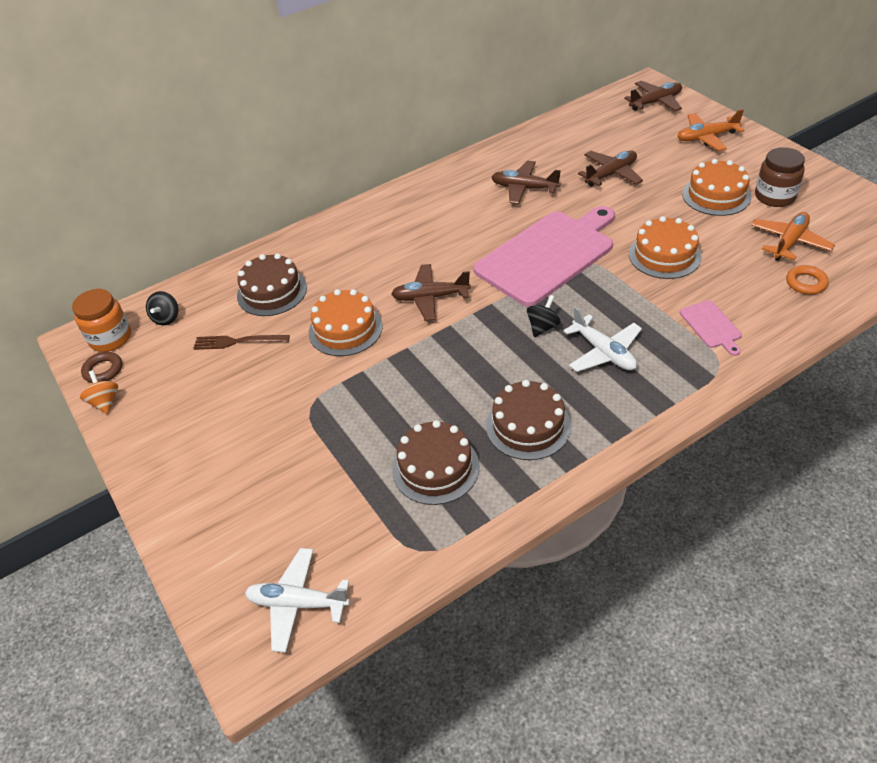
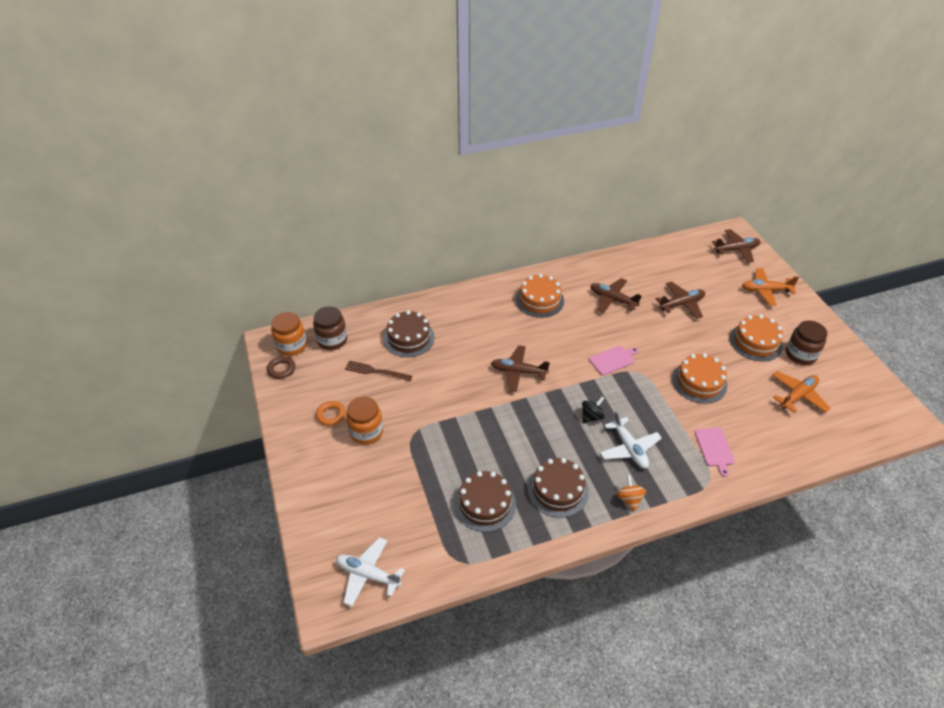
camera: 10 degrees right, 0 degrees up
(105, 402) = (277, 394): orange spinning top -> orange spinning top (629, 499)
(166, 318) = (332, 340): black spinning top -> brown jar
(245, 419) = (366, 432): none -> orange jar
(345, 329) = (452, 381): orange cake -> orange cake (539, 300)
(548, 255) = (613, 360): pink cutting board -> pink cutting board, size x0.42
(806, 283) = (798, 433): orange ring -> orange ring (331, 415)

